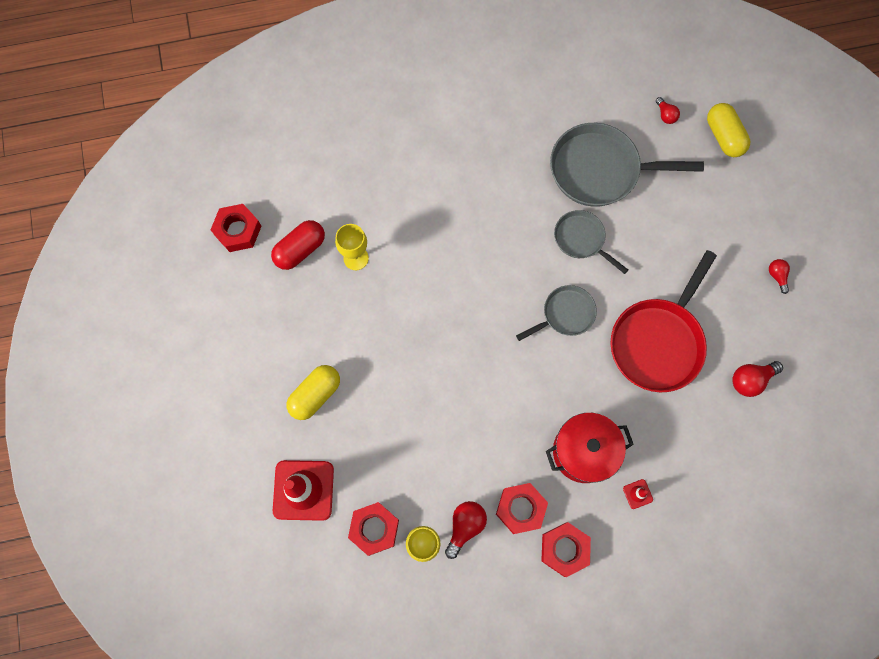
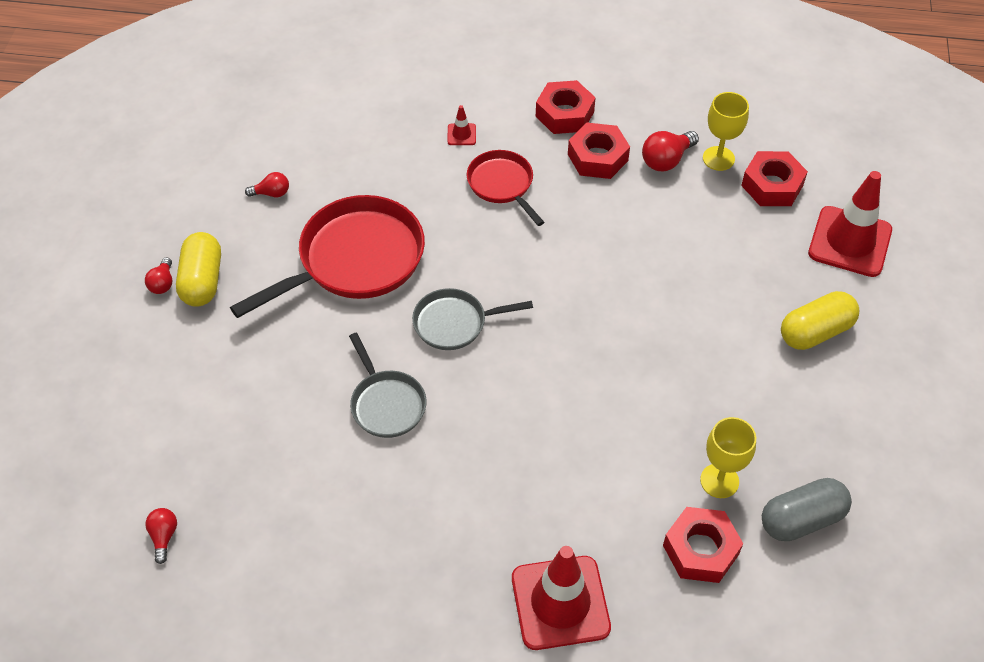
camera: 160 degrees left, 20 degrees down
(238, 231) = (897, 579): red nut -> red nut (700, 550)
(300, 249) = (801, 519): red capsule -> grey capsule
(427, 153) = (560, 602): none -> red traffic cone
(583, 451) = (502, 185): red pot -> red pan
(600, 170) = (308, 488): grey pan -> none
(724, 136) = (102, 475): yellow capsule -> yellow capsule (202, 281)
(750, 380) = (271, 193): red light bulb -> red light bulb, size x0.62

